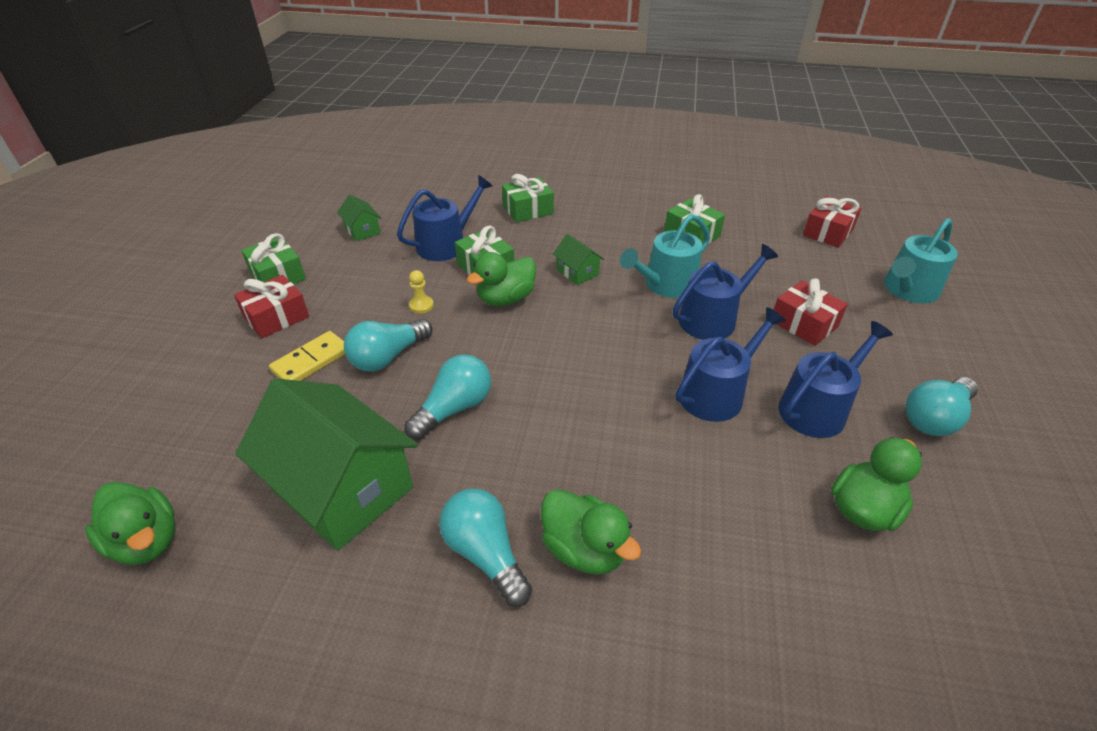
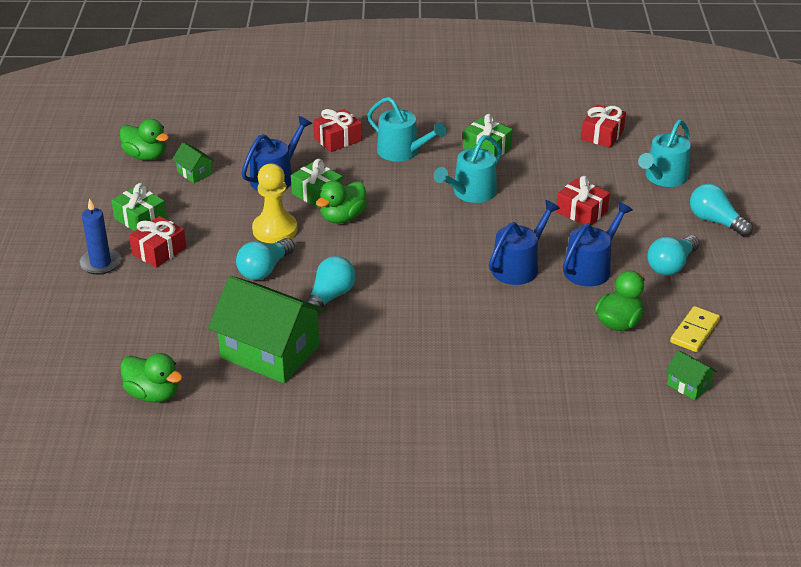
camera: 10 degrees left, 5 degrees down
(202, 325) = (100, 263): none -> blue candle
(311, 361) = (205, 279): yellow domino -> yellow domino (694, 331)
(421, 305) = (275, 230): yellow pawn -> yellow pawn, size x2.25
(485, 554) = (380, 373): turquoise light bulb -> turquoise light bulb (715, 221)
(528, 210) = (337, 139): green gift -> red gift
(577, 272) = (396, 190): green house -> green house (688, 385)
(584, 549) = (442, 364): green duck -> green duck (146, 156)
(595, 229) = (402, 152): none -> turquoise watering can
(712, 319) = (511, 215): blue watering can -> none

